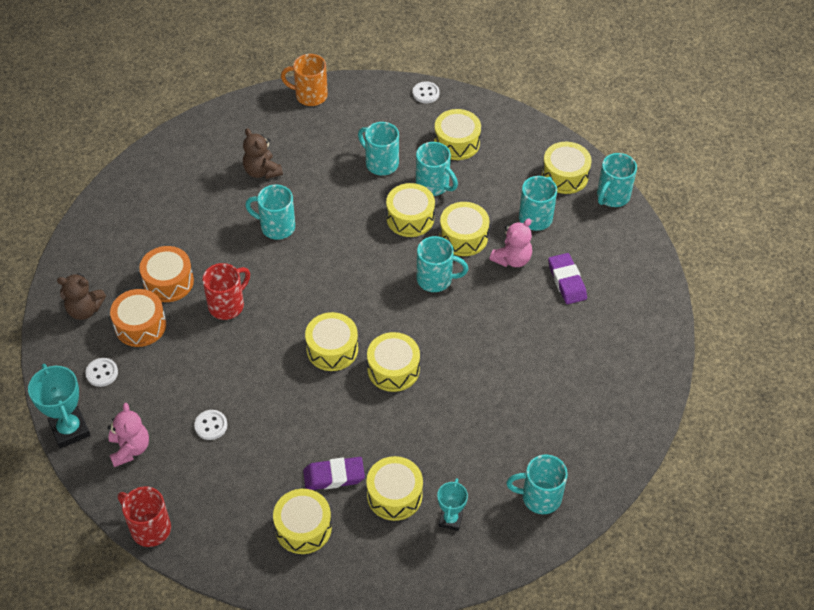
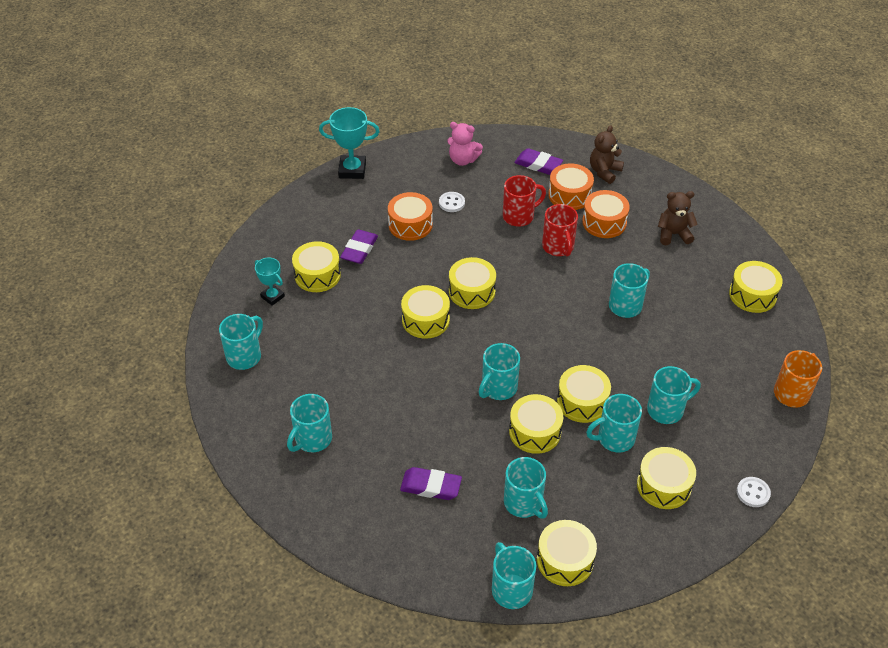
camera: 120 degrees right, 5 degrees down
(70, 430) = (500, 138): turquoise trophy -> turquoise trophy (352, 170)
(102, 373) = (538, 164): white button -> purple eraser
(149, 528) = (394, 151): red mug -> red mug (519, 216)
(262, 171) = (701, 320): brown teddy bear -> brown teddy bear (673, 234)
(267, 448) = (410, 224): none -> orange drum
(303, 528) = (333, 220): yellow drum -> yellow drum (752, 295)
(512, 259) = (484, 456): pink teddy bear -> none
(587, 387) = (312, 439): none -> turquoise mug

